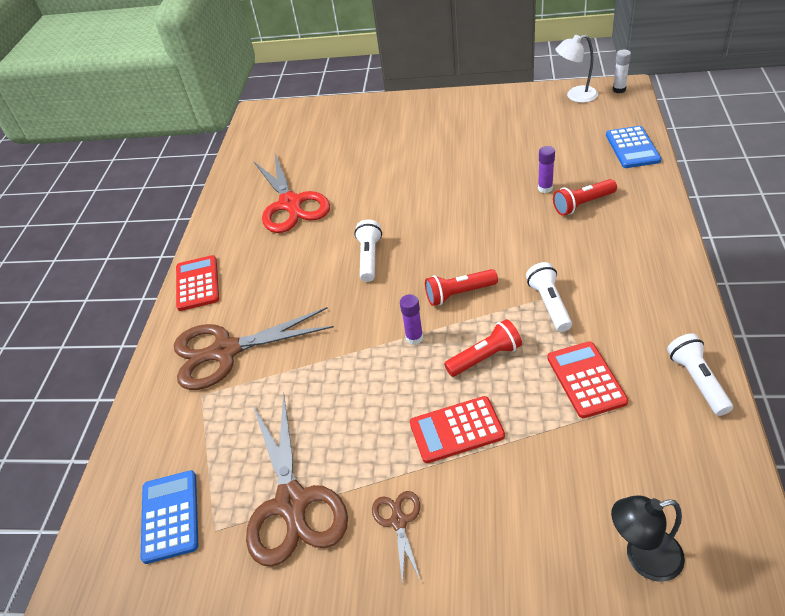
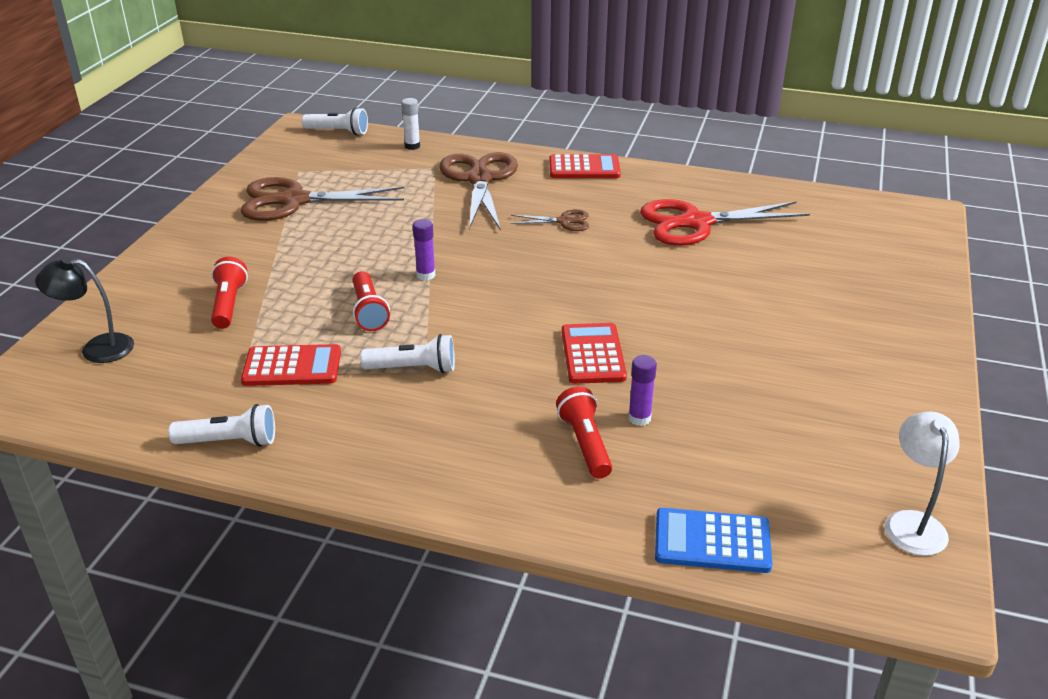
camera: 95 degrees right, 10 degrees down
(170, 516) = (326, 156): blue calculator -> none
(369, 258) = (567, 263): white flashlight -> white flashlight (338, 132)
(398, 521) = (236, 243): brown scissors -> brown scissors (564, 221)
(456, 430) = (297, 281): red calculator -> red calculator (593, 354)
(459, 294) = (471, 311): red flashlight -> red flashlight (228, 304)
(619, 90) = (926, 590): white glue stick -> white glue stick (412, 146)
(642, 558) = (97, 348): black lamp -> black lamp turned 90 degrees counterclockwise

